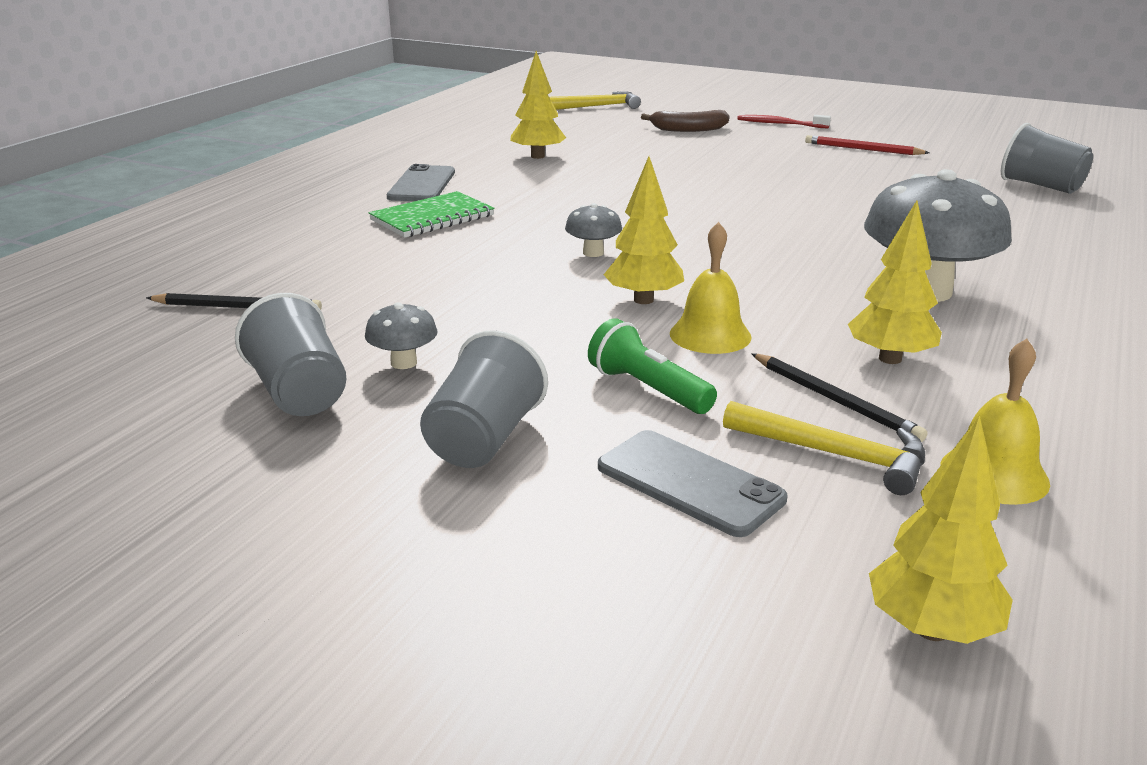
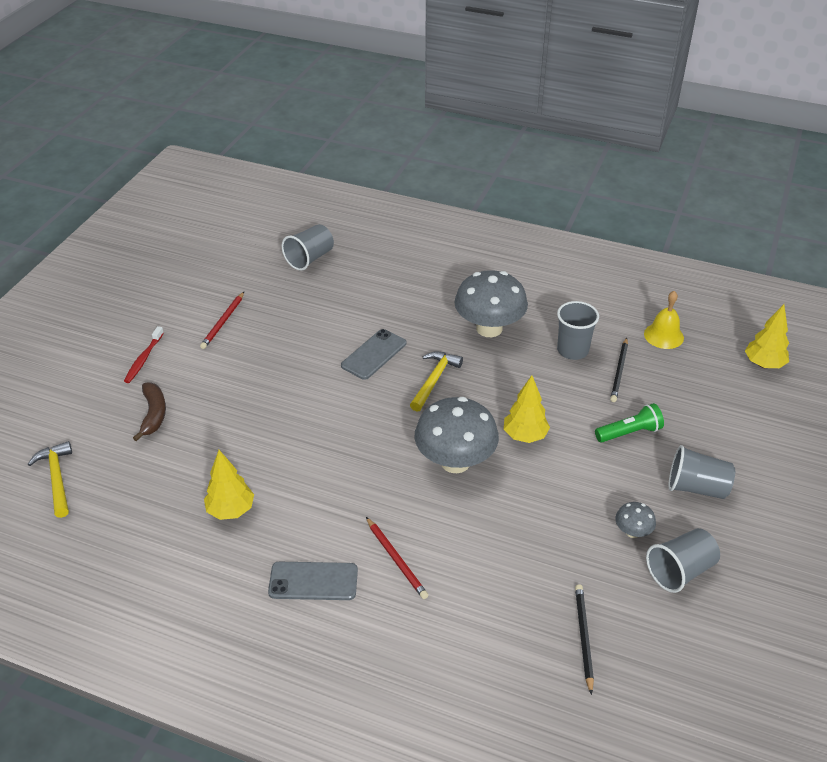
camera: 95 degrees left, 15 degrees up
(432, 218) = (396, 559): green notebook -> red pencil
(593, 253) = (455, 461): grey mushroom -> grey mushroom, size x2.21
(647, 389) = (629, 432): green flashlight -> green flashlight turned 150 degrees counterclockwise
(689, 483) = (704, 418): grey phone -> grey phone (374, 354)
(710, 335) = (563, 410): yellow bell -> none
(835, 400) = (619, 371): black pencil -> black pencil turned 150 degrees clockwise
(835, 454) = (666, 376): yellow hammer -> yellow hammer (434, 380)
(889, 358) = (572, 350): yellow tree -> grey cup

